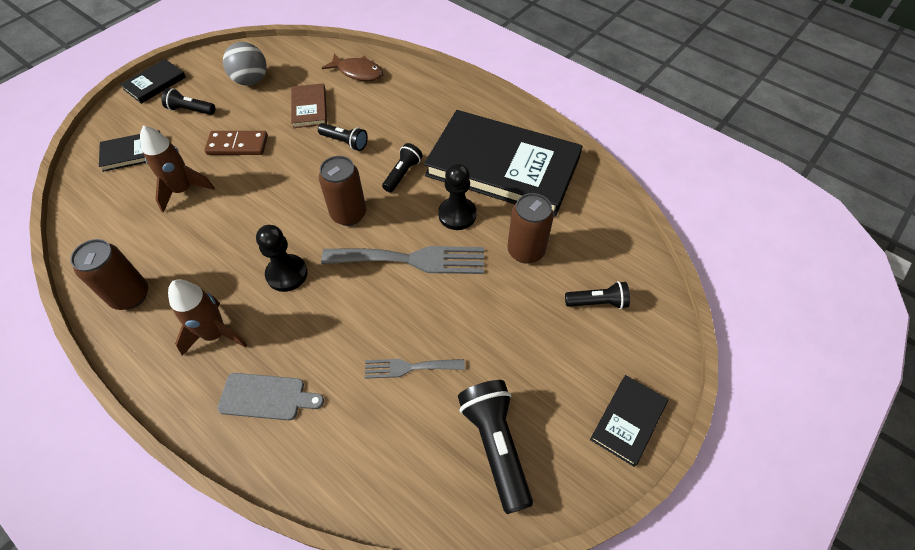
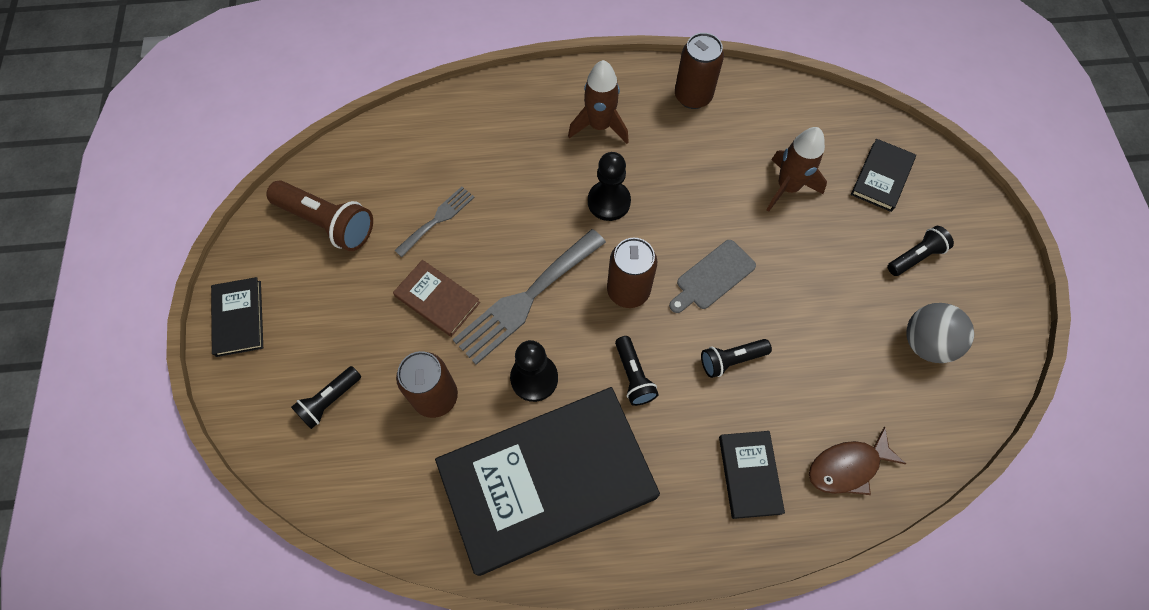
camera: 135 degrees right, 10 degrees up
(155, 83) = (997, 251): black book -> black book (749, 475)
(237, 145) = (816, 264): brown domino -> none
(266, 397) = (514, 124): grey cutting board -> grey cutting board (712, 277)
(309, 108) = (821, 367): brown book -> brown book (437, 299)
(495, 446) = (327, 222): black flashlight -> brown flashlight

